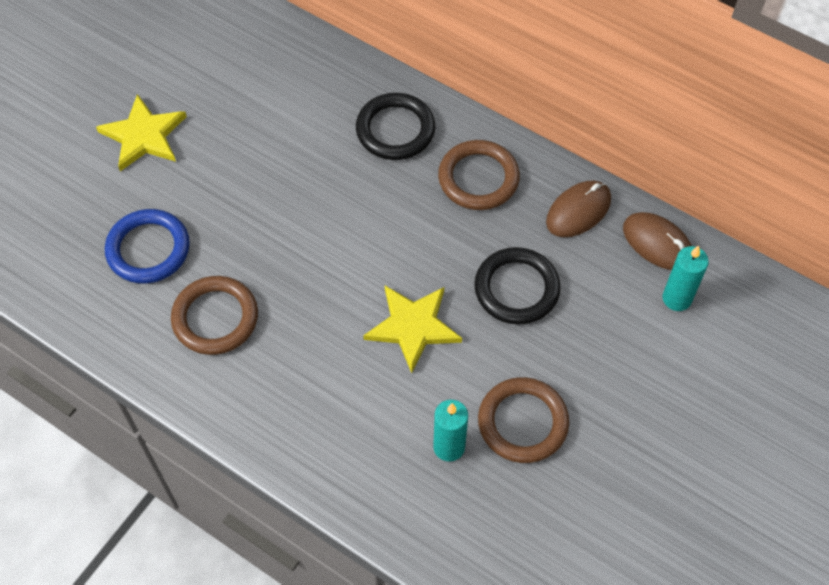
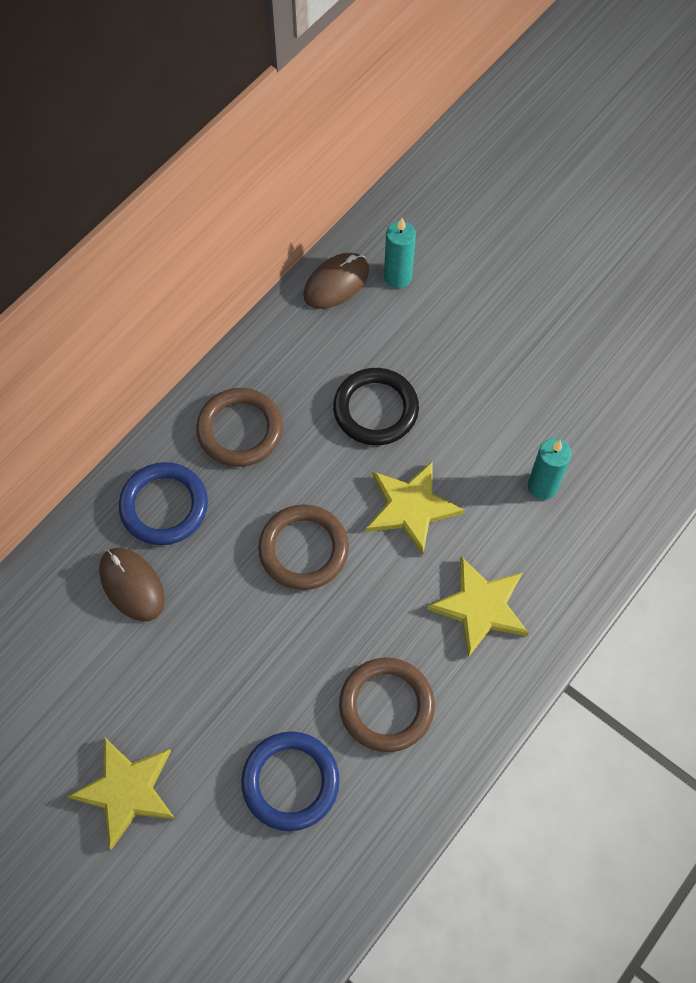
camera: 85 degrees left, 5 degrees up
(314, 393) = (480, 607): none -> yellow star
(395, 130) = (164, 506): black ring -> blue ring
(523, 422) = (519, 420): brown ring -> brown ring (303, 549)
(578, 211) = (291, 344): brown mouse -> brown mouse (132, 585)

